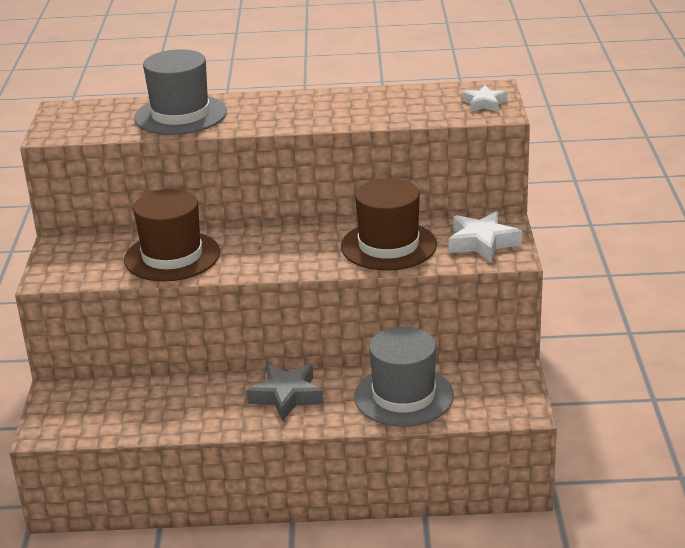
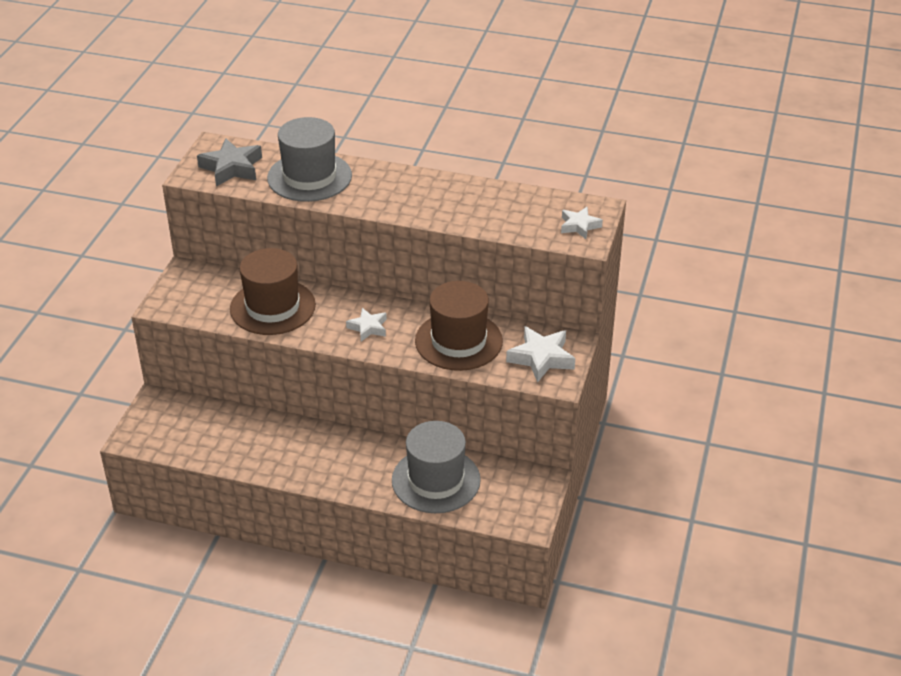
camera: 15 degrees right, 10 degrees up
(286, 253) = (368, 328): none -> white star
(287, 396) = (339, 454): grey star -> grey star (232, 168)

